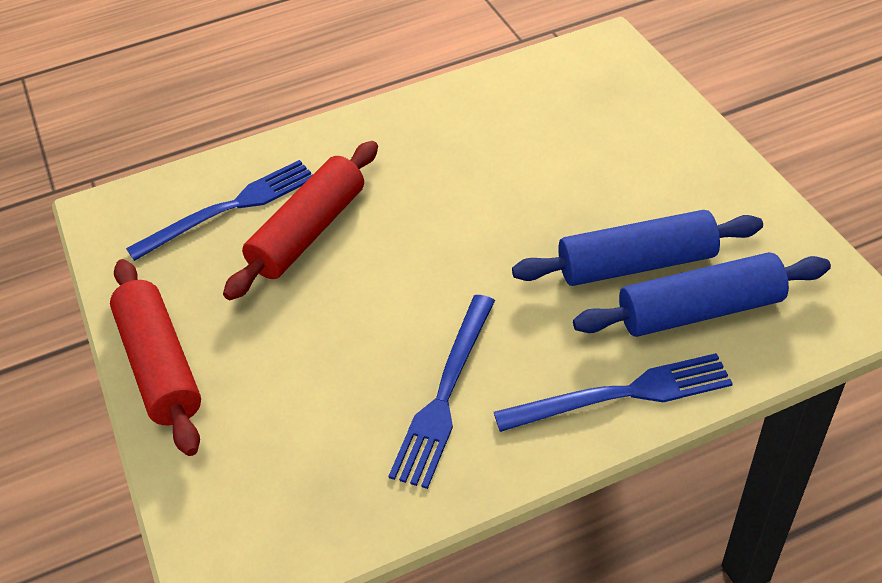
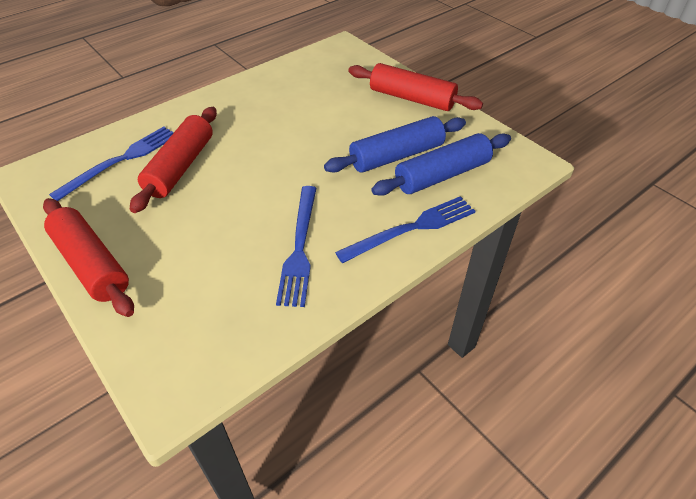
camera: 20 degrees left, 0 degrees up
(694, 162) = (412, 98): none -> red rolling pin

